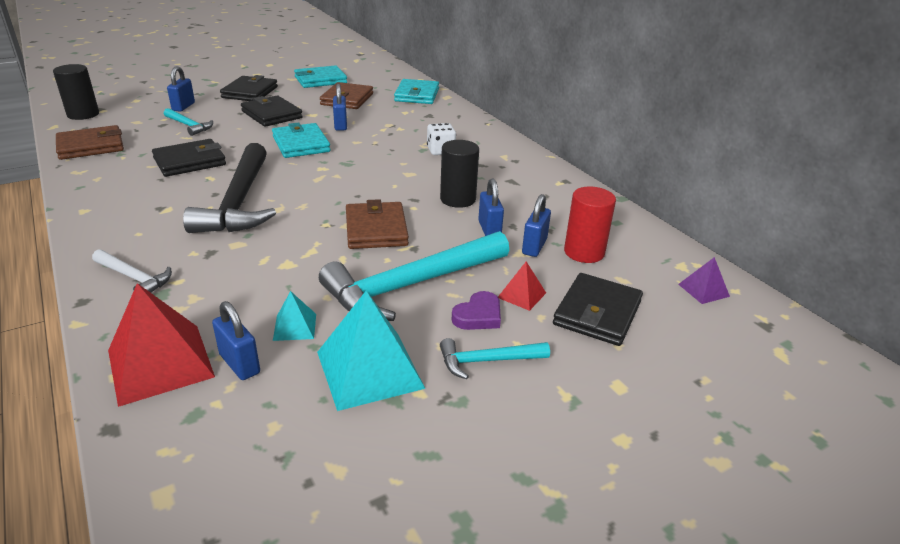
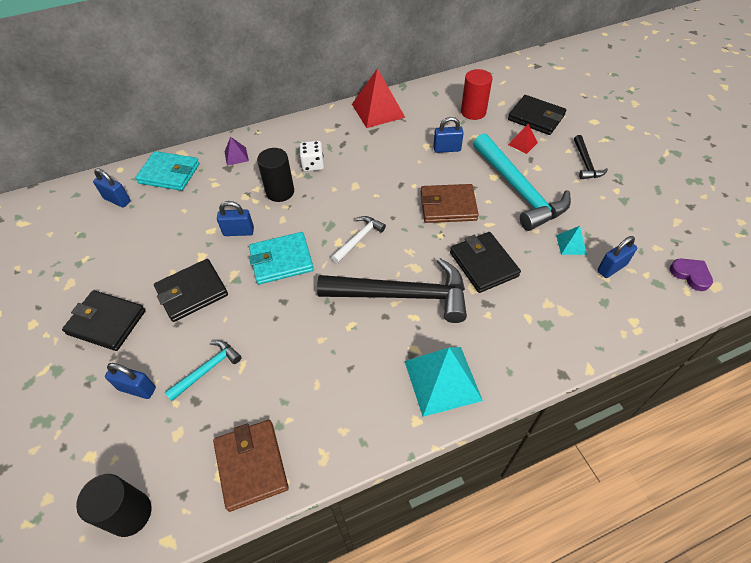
camera: 80 degrees left, 20 degrees up
(134, 278) = (527, 346): white hammer -> white hammer (359, 239)
(160, 363) = (620, 308): red pyramid -> red pyramid (378, 110)
(190, 161) = (311, 349): black wallet -> black wallet (483, 264)
(320, 80) = (87, 254): turquoise wallet -> none
(347, 99) = (163, 228): brown wallet -> none
(370, 369) = (603, 209): turquoise pyramid -> turquoise pyramid (442, 380)
(458, 199) = (402, 161): black cylinder -> black cylinder (280, 192)
(478, 315) = (546, 163): purple heart -> purple heart (690, 275)
(487, 361) = (586, 163): turquoise hammer -> black hammer
(534, 247) = (468, 131): blue padlock -> blue padlock (117, 200)
(703, 290) = (509, 77): purple pyramid -> purple pyramid (236, 156)

